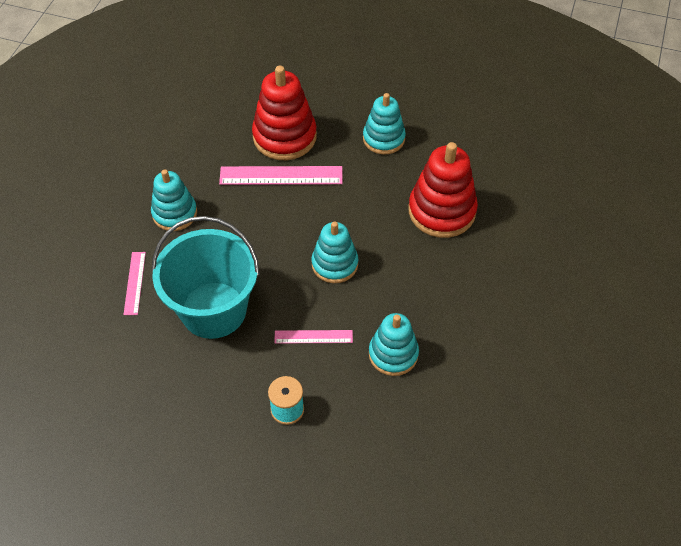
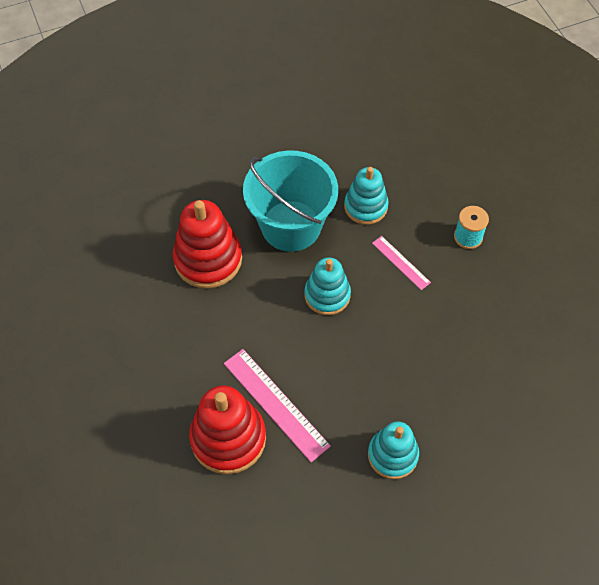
camera: 130 degrees left, 5 degrees up
(135, 283) = (482, 422): pink ruler -> none
(213, 310) = (446, 344): turquoise bucket -> turquoise bucket (291, 226)
(383, 139) = (162, 355): turquoise stacking toy -> none

